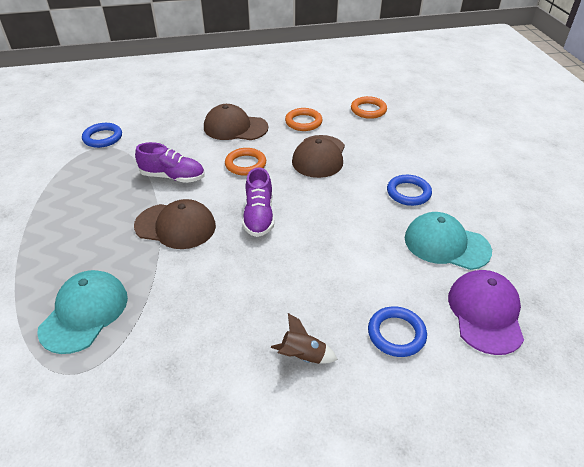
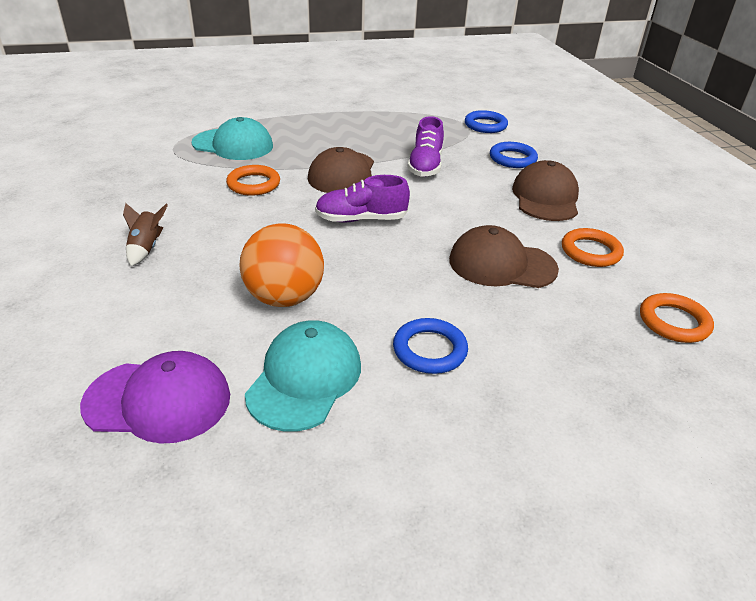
camera: 85 degrees right, 5 degrees down
(245, 164) = (463, 207): orange ring -> orange ring (253, 184)
(367, 257) = (284, 298): none -> orange ball
(396, 334) = (151, 312): blue ring -> blue ring (512, 158)

